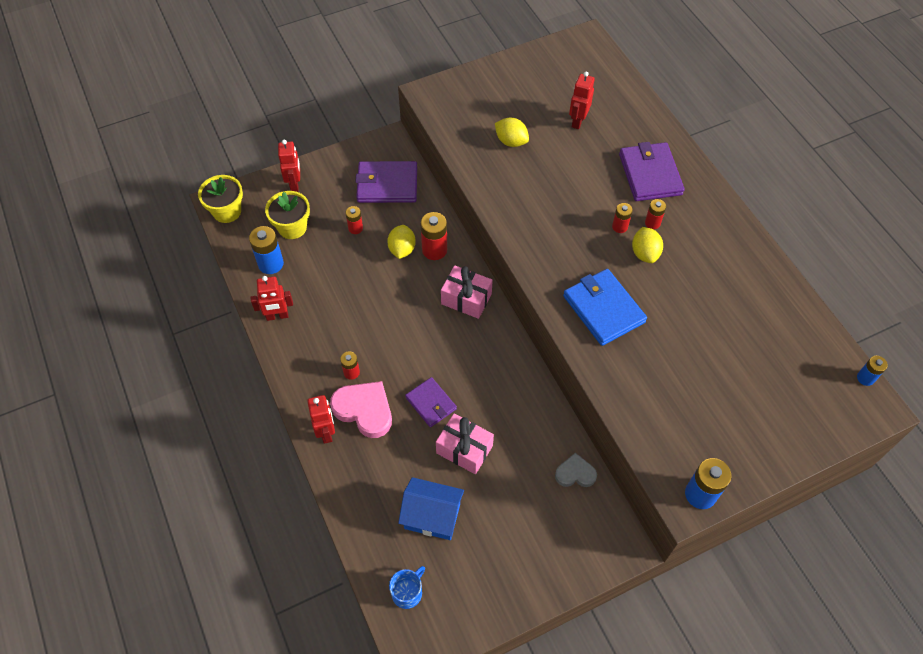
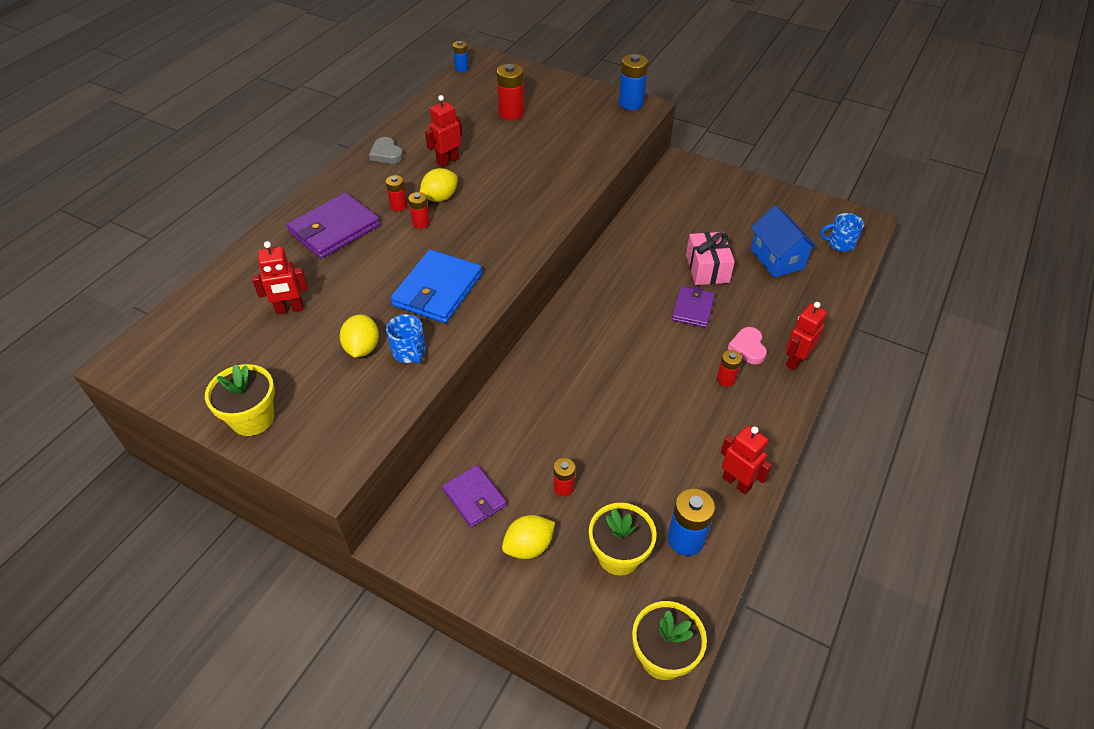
camera: 125 degrees left, 10 degrees down
(294, 184) = (553, 605): red robot -> red robot (448, 161)
(364, 410) = (748, 348): pink heart -> pink heart, size x0.60
(387, 184) = (474, 498): purple wallet -> purple wallet, size x0.62
(402, 249) = (554, 426): yellow lemon -> yellow lemon (528, 546)
(434, 250) = (530, 398): red battery -> red battery (511, 113)
(466, 299) = (566, 342): pink gift -> none
(488, 162) = (409, 352): none -> blue mug
(495, 76) = (253, 418): none -> yellow flower pot
(575, 473) = (656, 205): grey heart -> grey heart (386, 154)
(603, 309) = (524, 198): blue wallet -> blue wallet (437, 290)

